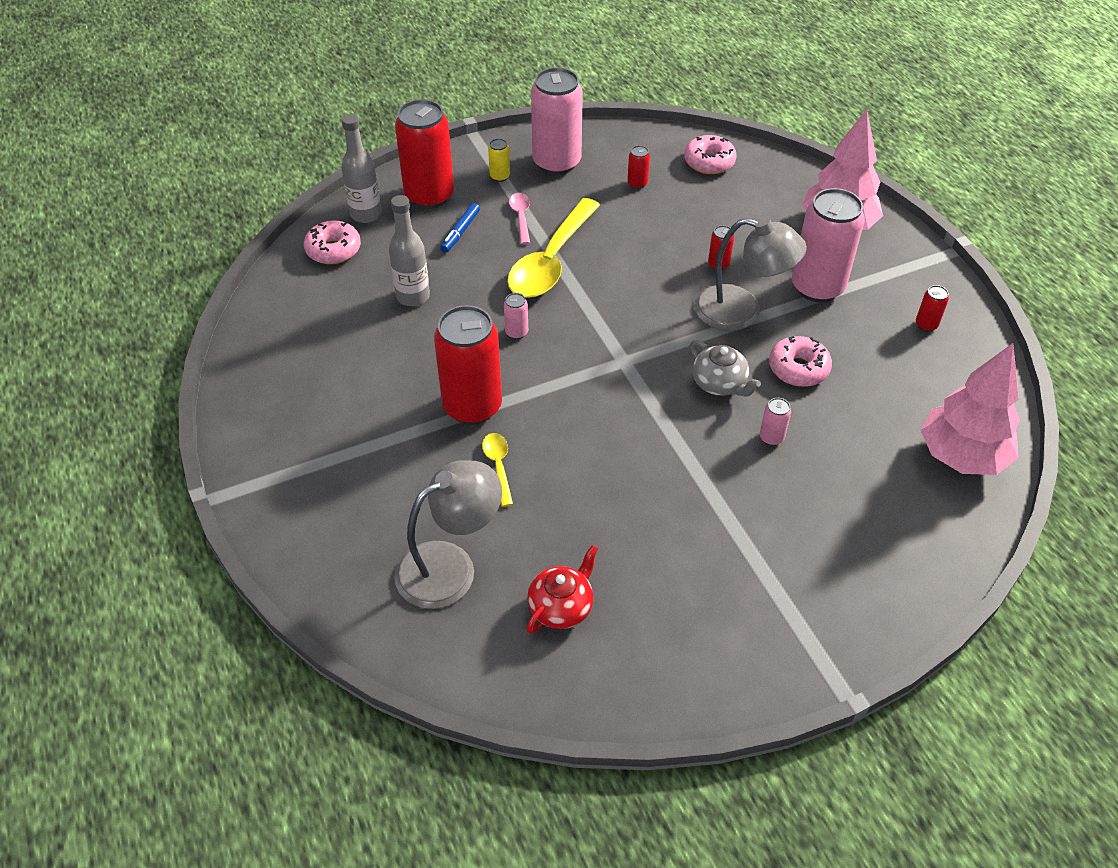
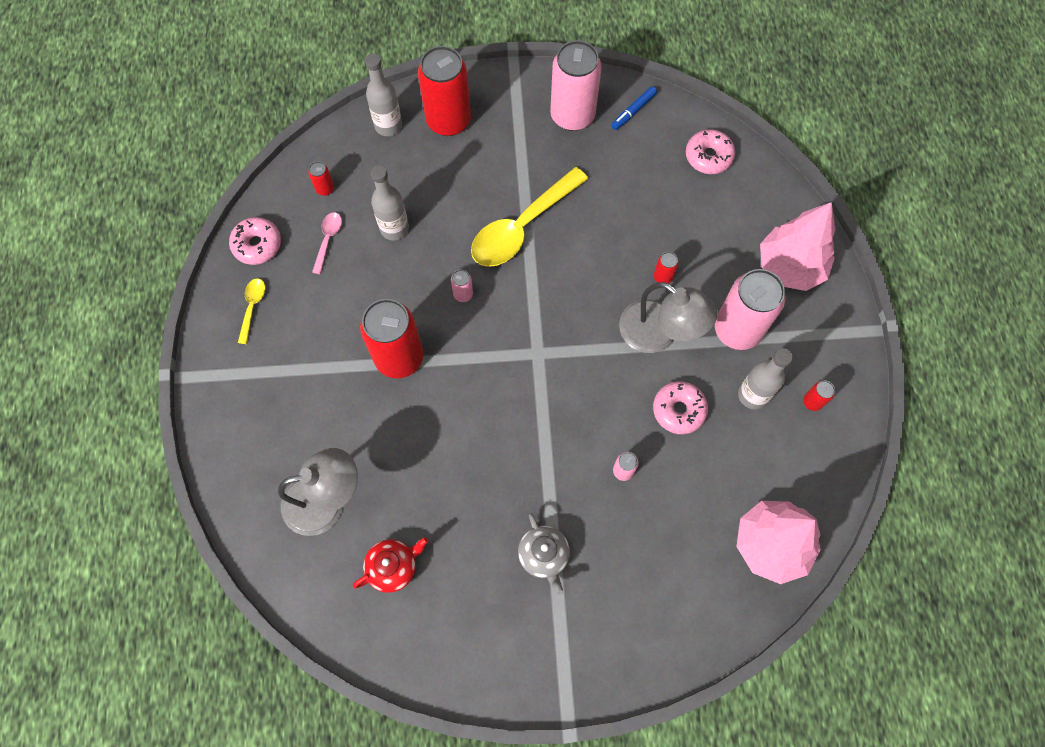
camera: 20 degrees right, 20 degrees up
(333, 250) = (348, 157): pink donut -> pink donut (257, 245)
(460, 232) = (459, 170): blue marker -> blue marker (633, 111)
(498, 466) = (397, 422): yellow spoon -> yellow spoon (252, 307)
(500, 176) = (516, 117): yellow can -> none
(521, 217) = (516, 169): pink spoon -> pink spoon (328, 240)
(637, 183) = (633, 162): red can -> red can (325, 189)
(720, 384) = (606, 403): grey teapot -> grey teapot (544, 555)
(865, 335) = (753, 395): none -> grey bottle

